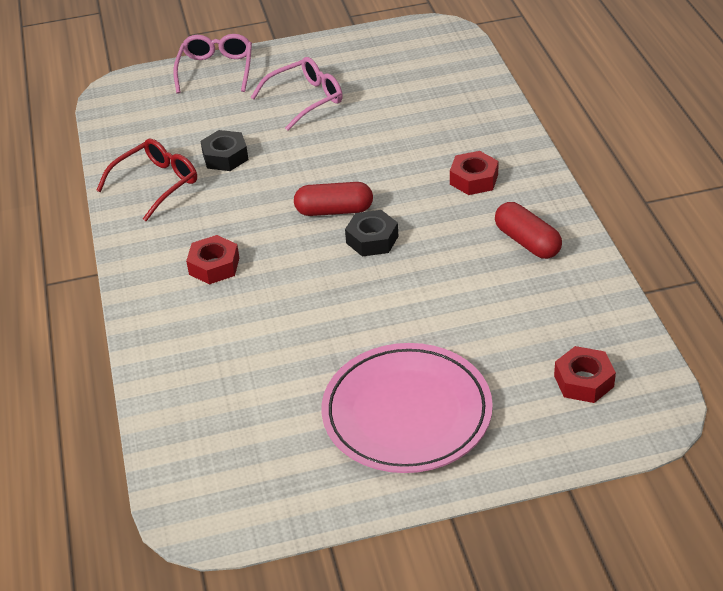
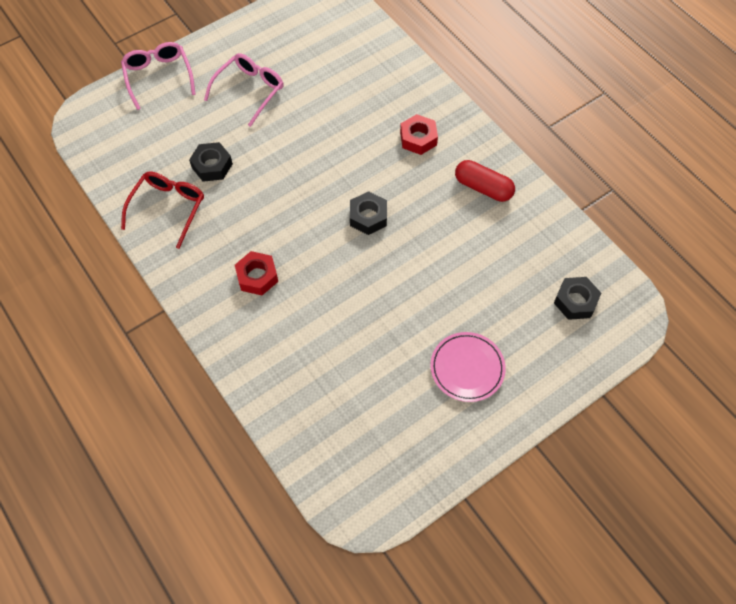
camera: 25 degrees left, 20 degrees up
(334, 210) = (326, 197): red capsule -> none
(407, 413) = (467, 368): pink plate -> pink plate, size x0.58
(583, 381) = (575, 301): red nut -> black nut

